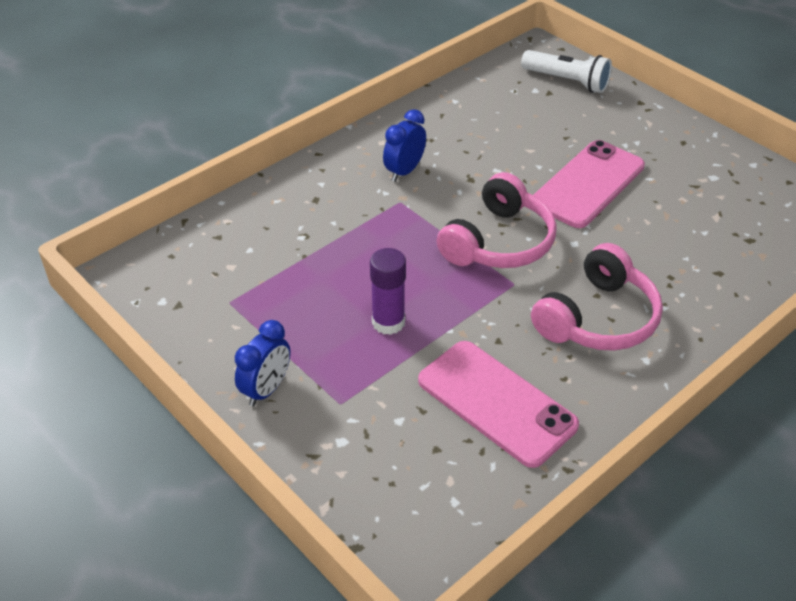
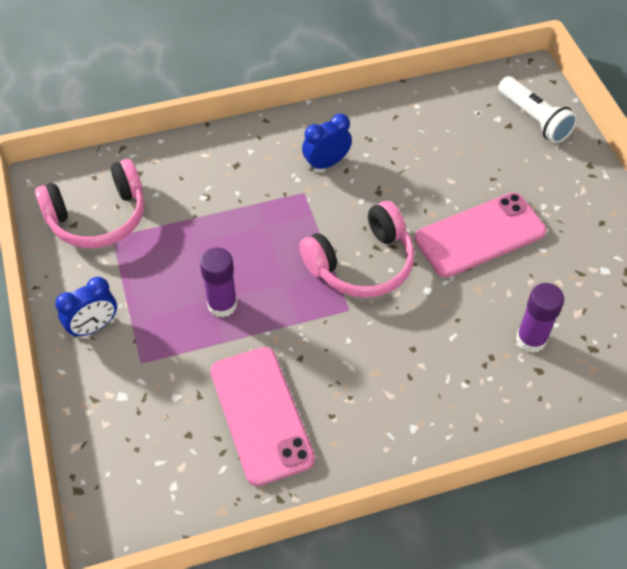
camera: 25 degrees right, 10 degrees up
(597, 318) = (398, 371): pink headphones -> pink headphones (98, 217)
(693, 251) = (531, 339): none -> purple glue stick

